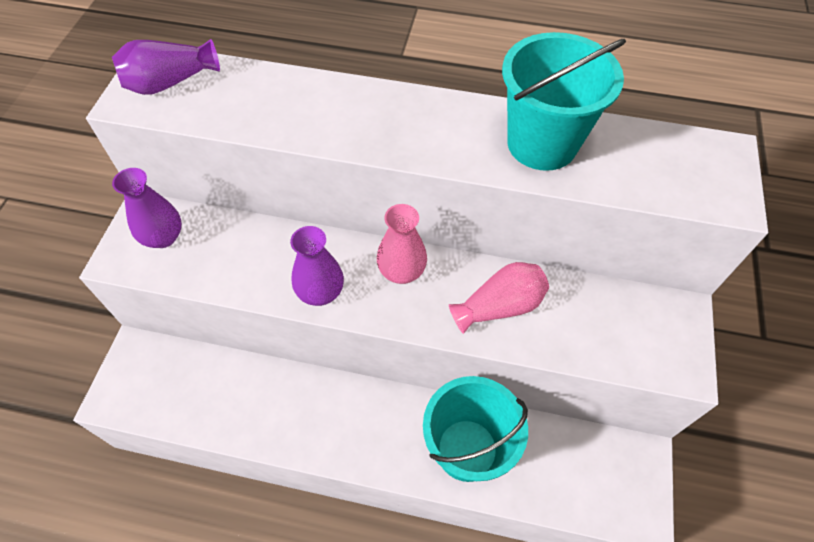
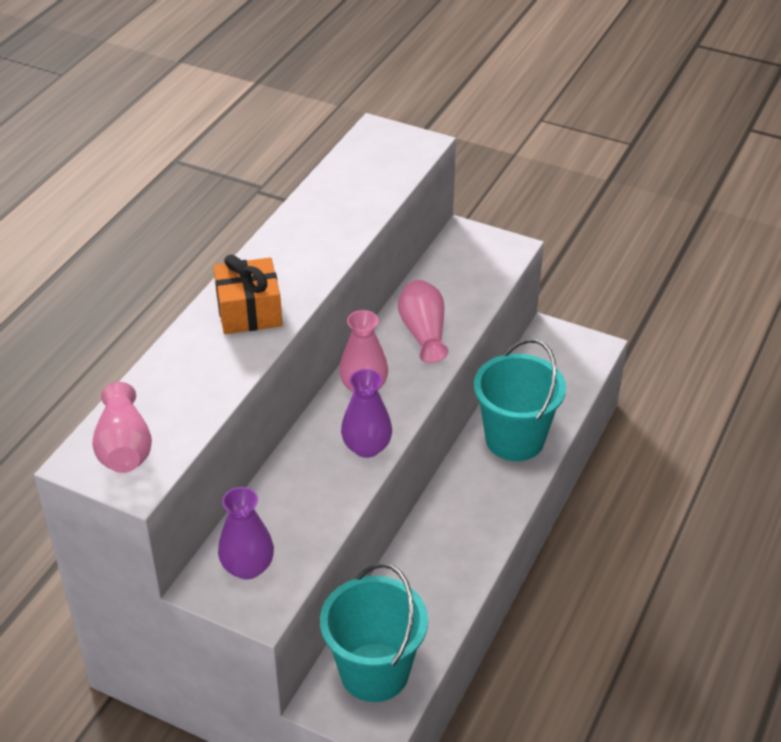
camera: 75 degrees left, 15 degrees down
(170, 82) = (124, 447): purple vase -> pink vase
(368, 118) = (249, 311): none -> orange gift
(542, 144) = (327, 217): turquoise bucket -> turquoise bucket (374, 672)

